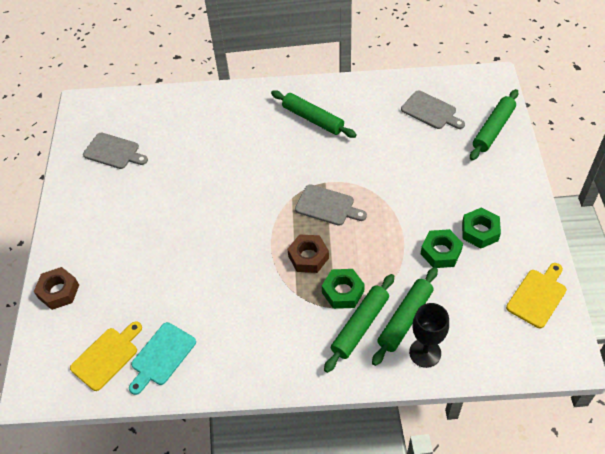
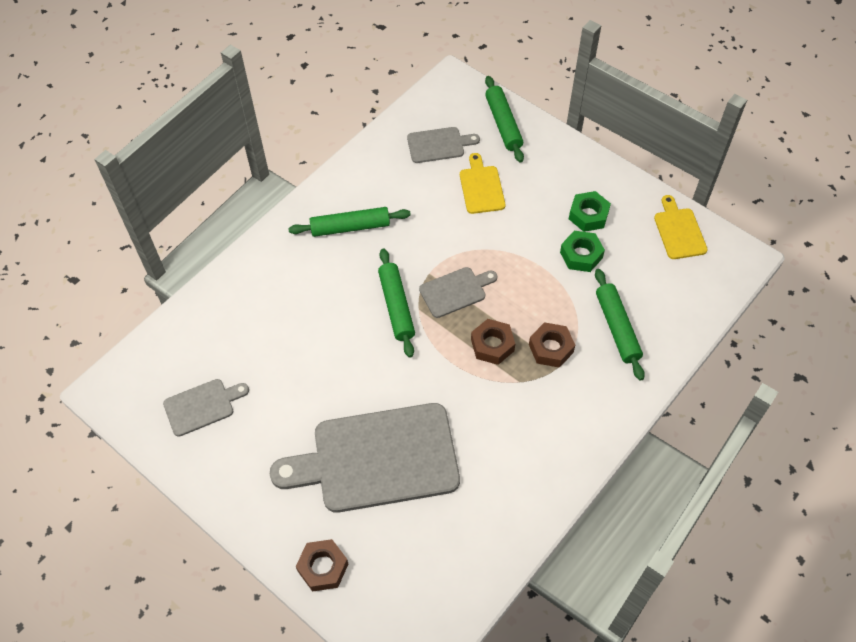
camera: 50 degrees left, 5 degrees up
(107, 356) = (437, 573): yellow cutting board -> yellow cutting board (481, 187)
(159, 261) = (377, 459): none -> grey cutting board
(161, 356) = (481, 528): turquoise cutting board -> none
(343, 292) = (551, 348): green nut -> brown nut
(360, 326) = (594, 362): green rolling pin -> green rolling pin (396, 306)
(425, 353) = (658, 339): black goblet -> none

